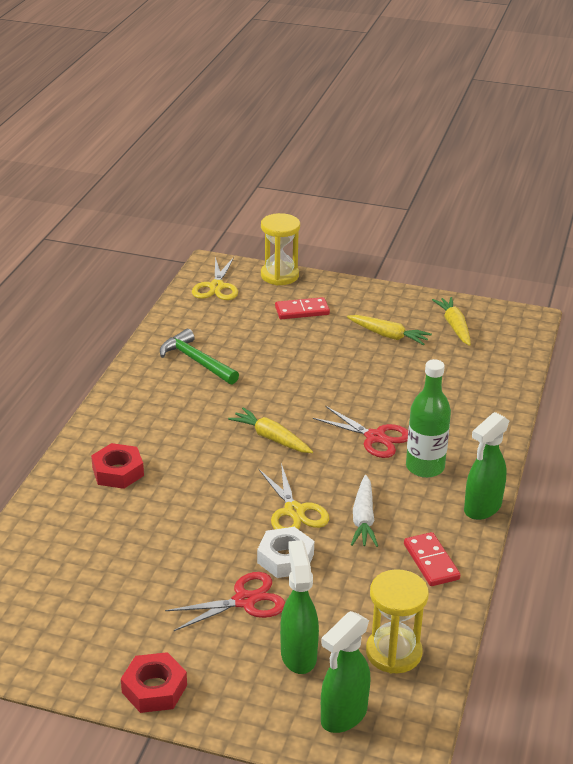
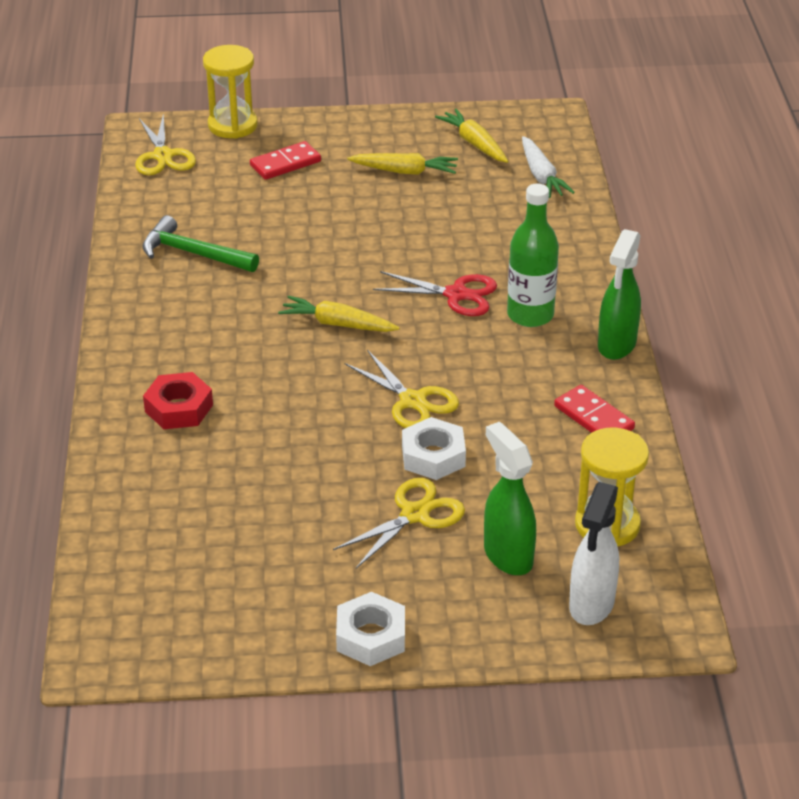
camera: 20 degrees left, 5 degrees up
(154, 689) = (371, 636): red nut -> white nut
(244, 601) = (415, 515): red scissors -> yellow scissors
(343, 716) = (591, 605): green spray bottle -> white spray bottle
(363, 519) = (494, 390): white carrot -> white carrot (541, 176)

